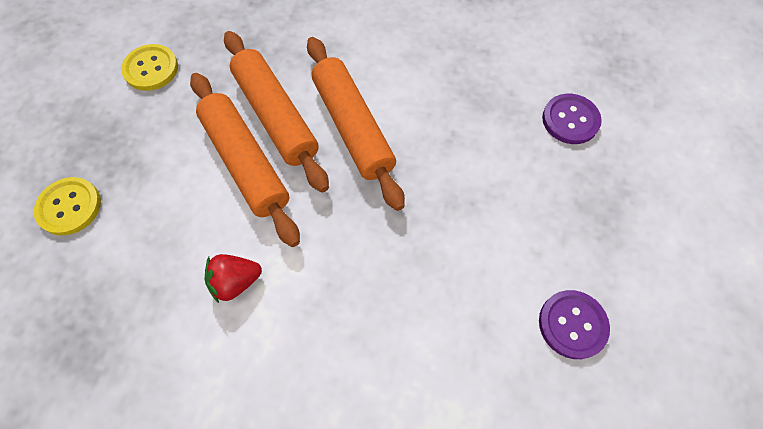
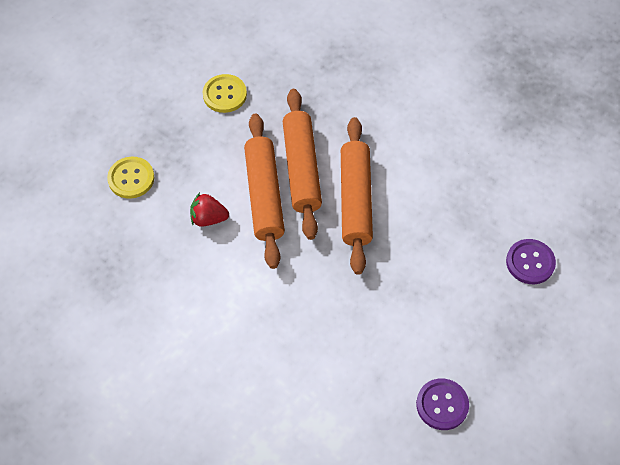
camera: 25 degrees right, 5 degrees down
(236, 281) = (222, 276): red strawberry -> red strawberry (208, 218)

